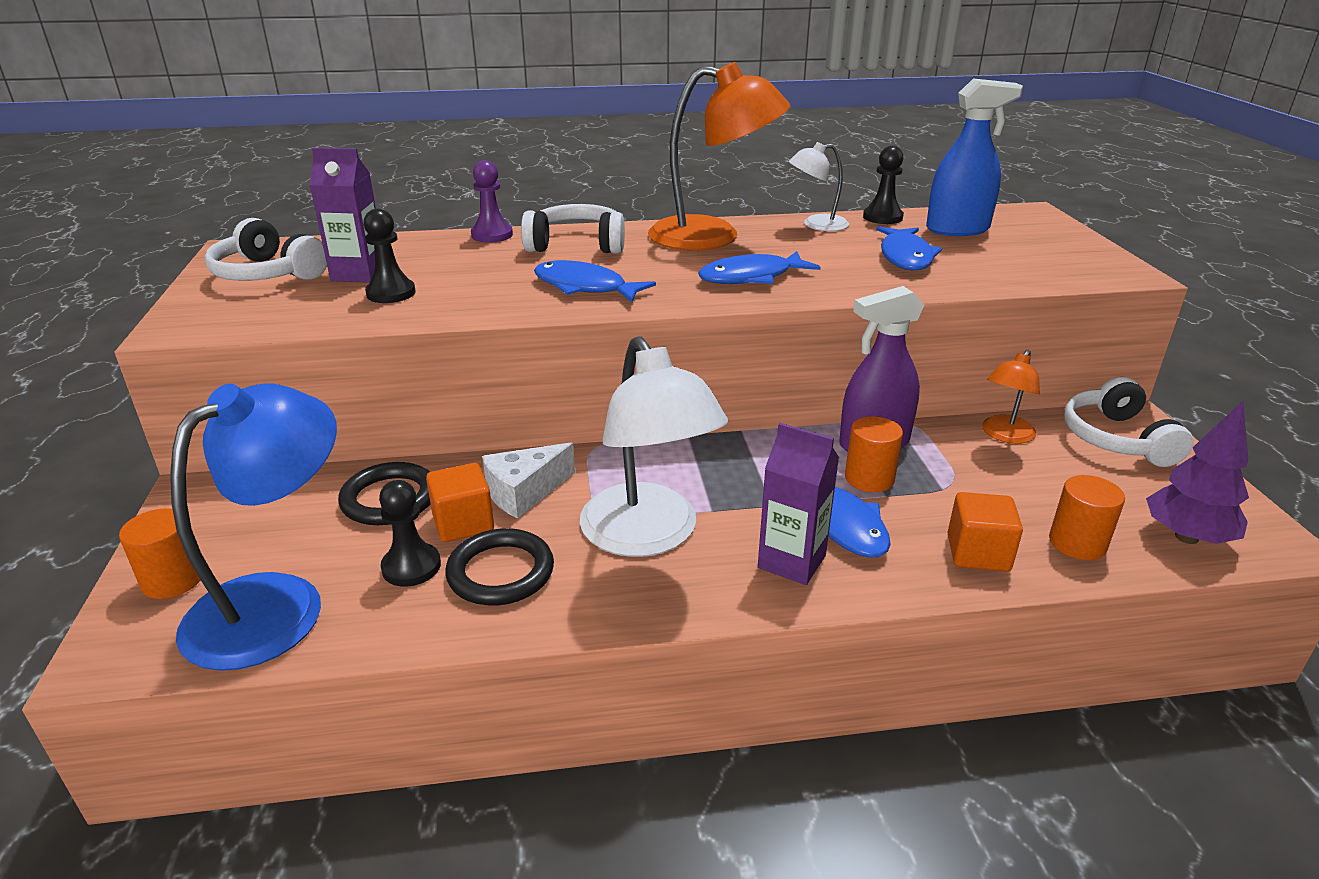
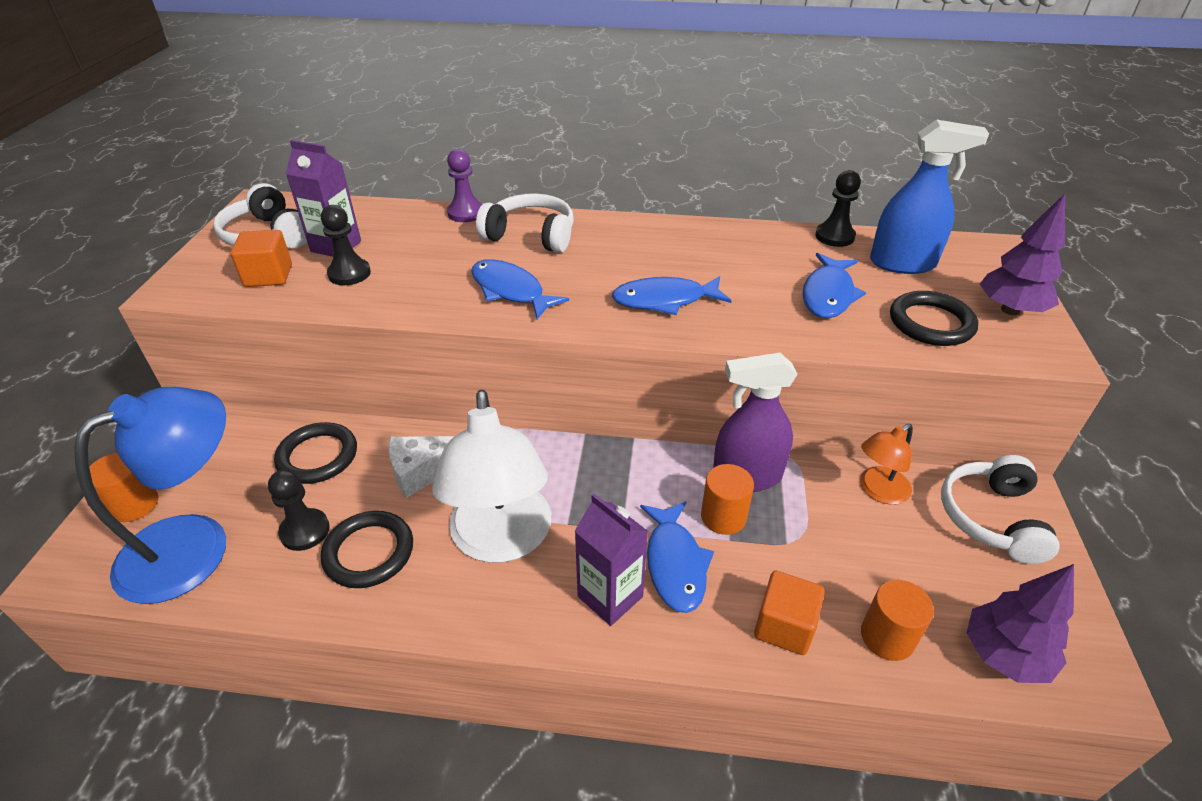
camera: 15 degrees right, 10 degrees up
(463, 523) = (362, 494): orange cube -> orange cube (268, 276)
(713, 237) = (657, 241): orange lamp -> none
(816, 224) = (763, 238): white lamp -> none
(1011, 266) = (931, 323): none -> black ring
(1073, 250) = (1010, 310): none -> purple tree

